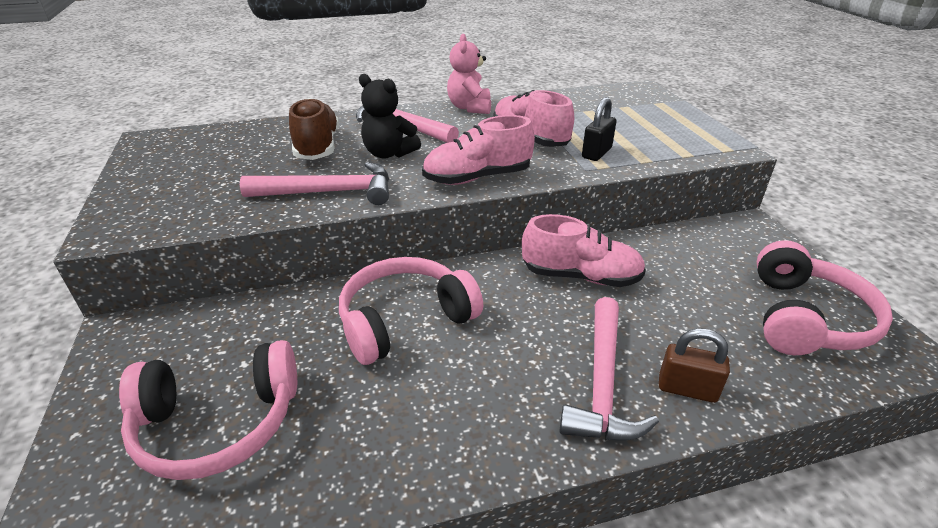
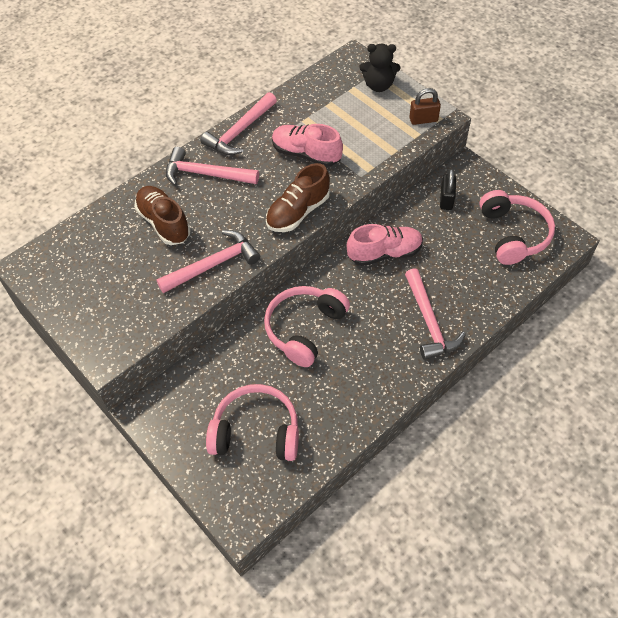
camera: 25 degrees left, 20 degrees up
(218, 424) = (256, 431): pink headphones -> pink headphones turned 135 degrees counterclockwise
(389, 153) = (221, 210): black teddy bear -> black teddy bear (378, 85)
(470, 108) = (240, 132): pink teddy bear -> pink hammer
(477, 178) = (298, 212): pink shoe -> brown shoe
(596, 153) = (359, 155): black padlock -> black padlock (446, 200)
(687, 389) = (470, 307): brown padlock -> brown padlock (423, 120)

